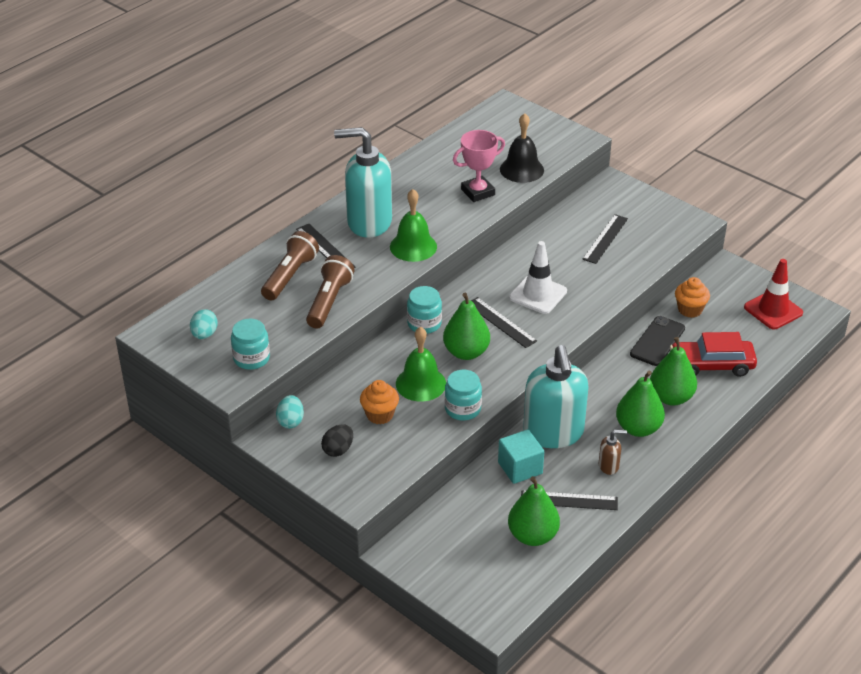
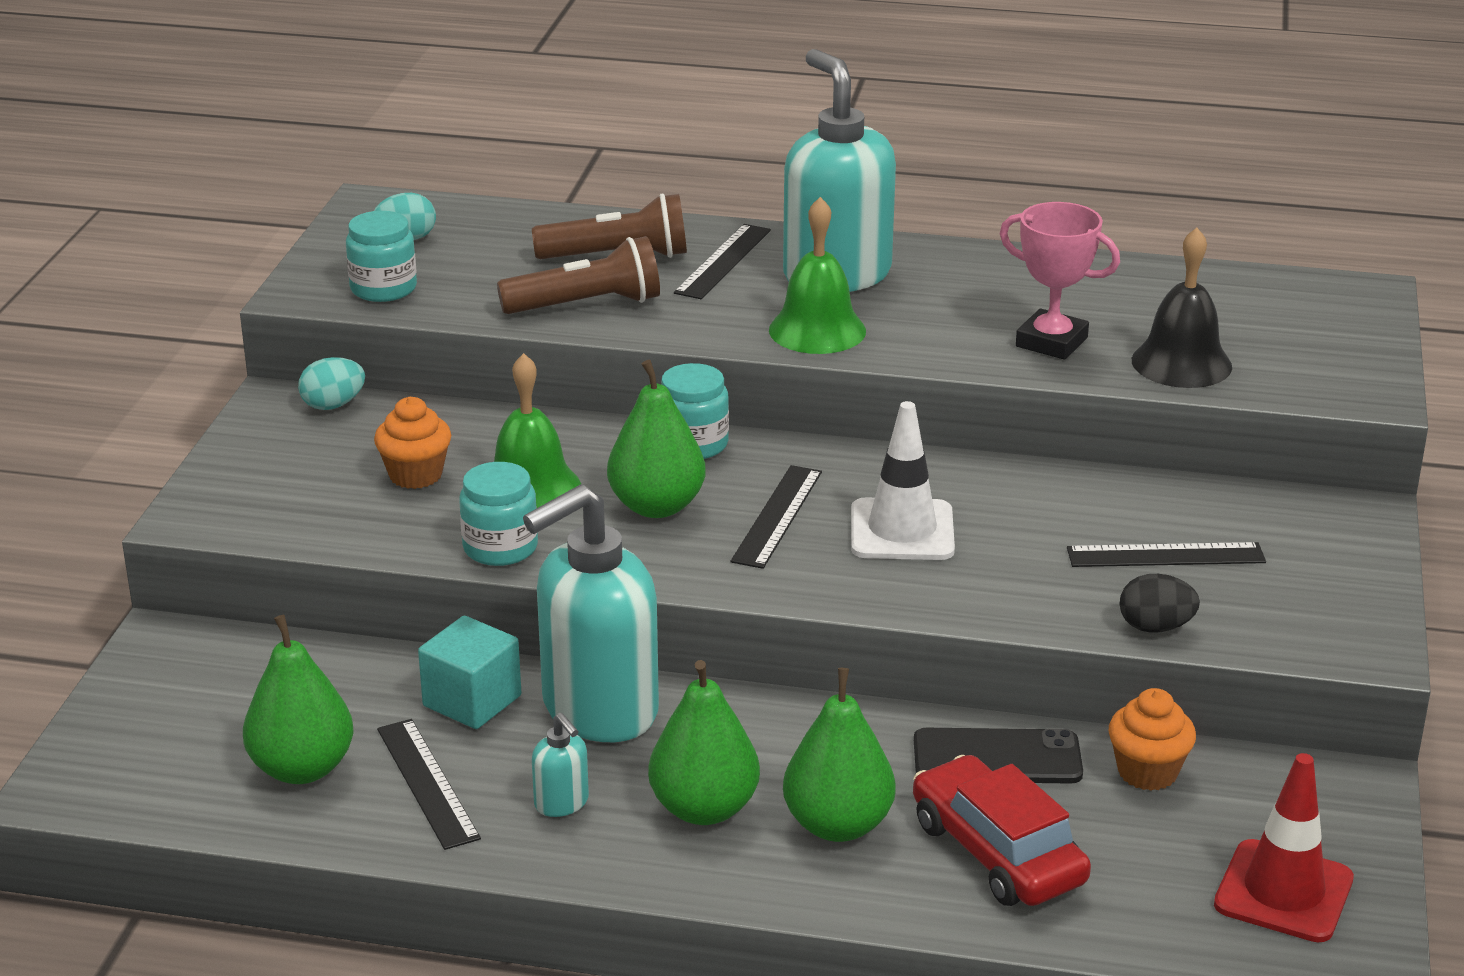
camera: 60 degrees right, 10 degrees down
(338, 450) = (298, 465): black egg -> black egg (1155, 627)
(609, 466) = (562, 803): brown soap dispenser -> turquoise soap dispenser

